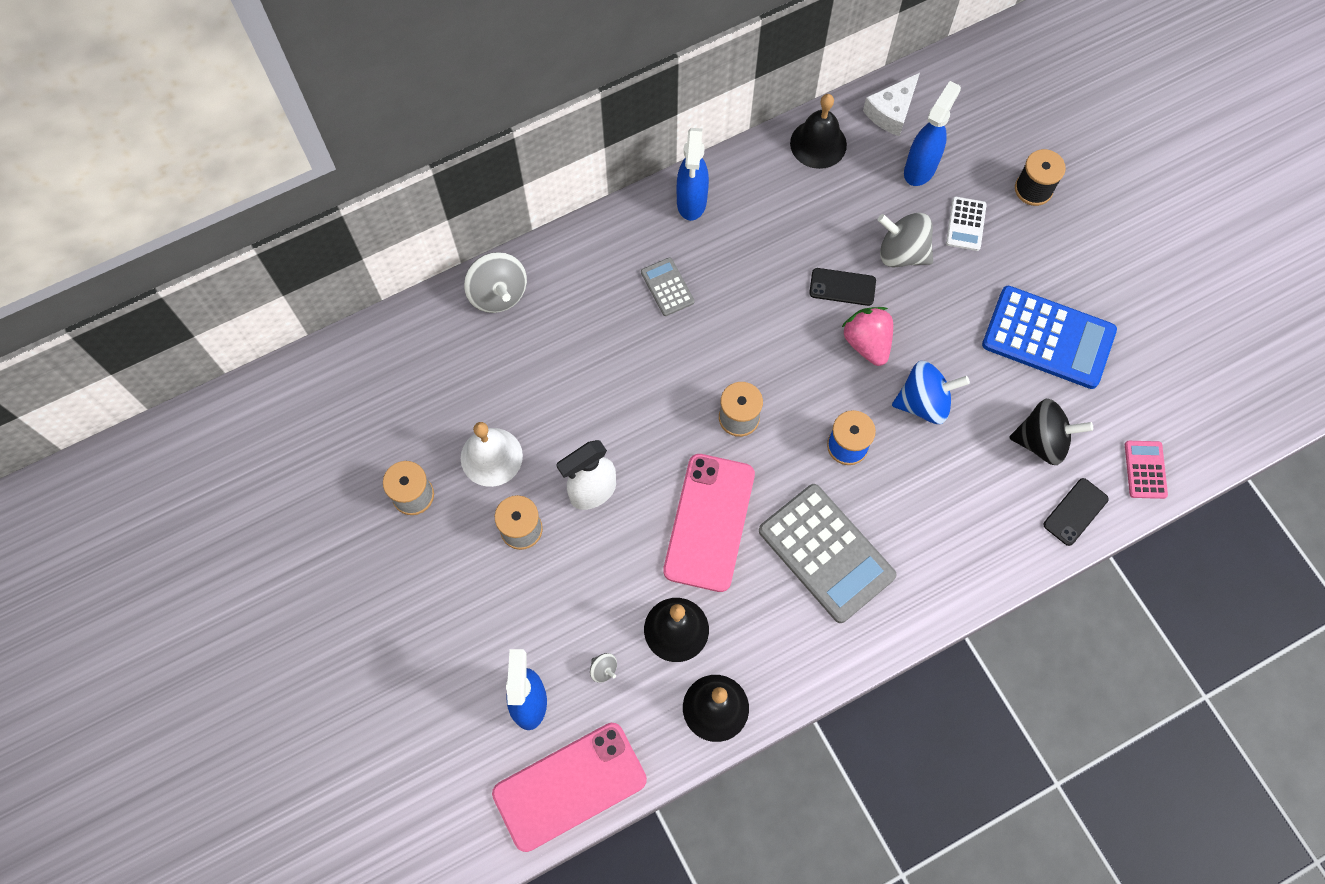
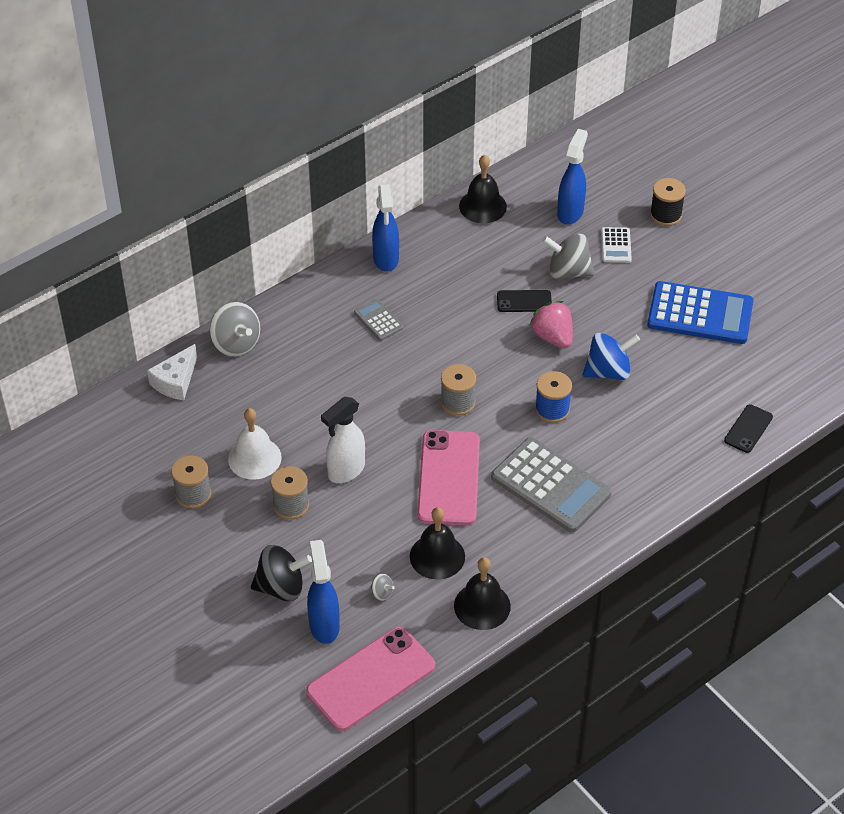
camera: 10 degrees left, 20 degrees down
(891, 112) = (538, 177): white cheese -> white cheese (175, 381)
(1042, 441) = (710, 384): black spinning top -> black spinning top (281, 587)
(1145, 470) = (798, 392): pink calculator -> none

